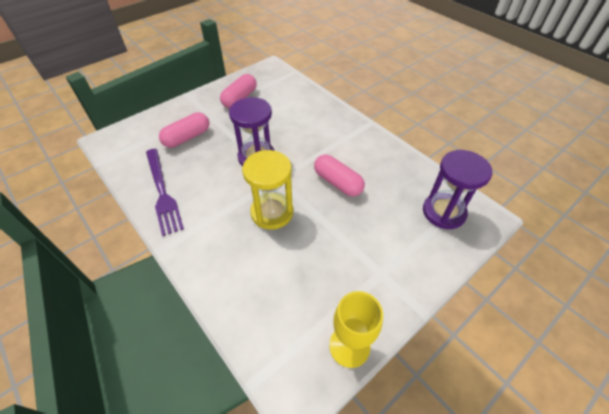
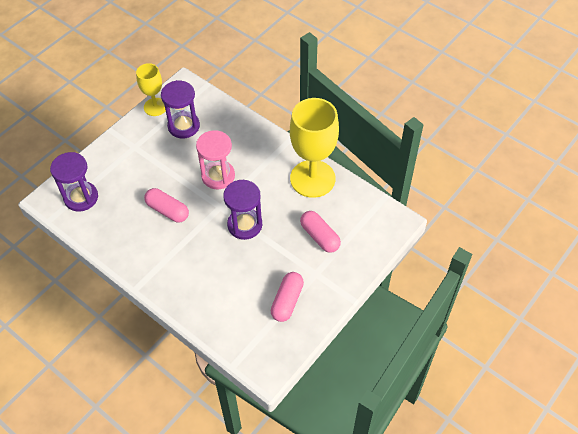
camera: 170 degrees right, 5 degrees up
(162, 192) = (312, 179): purple fork -> yellow goblet
(187, 137) = (320, 236): pink capsule -> pink capsule turned 75 degrees counterclockwise
(272, 212) = (218, 176): yellow hourglass -> pink hourglass
(306, 296) = (183, 126): none -> purple hourglass

